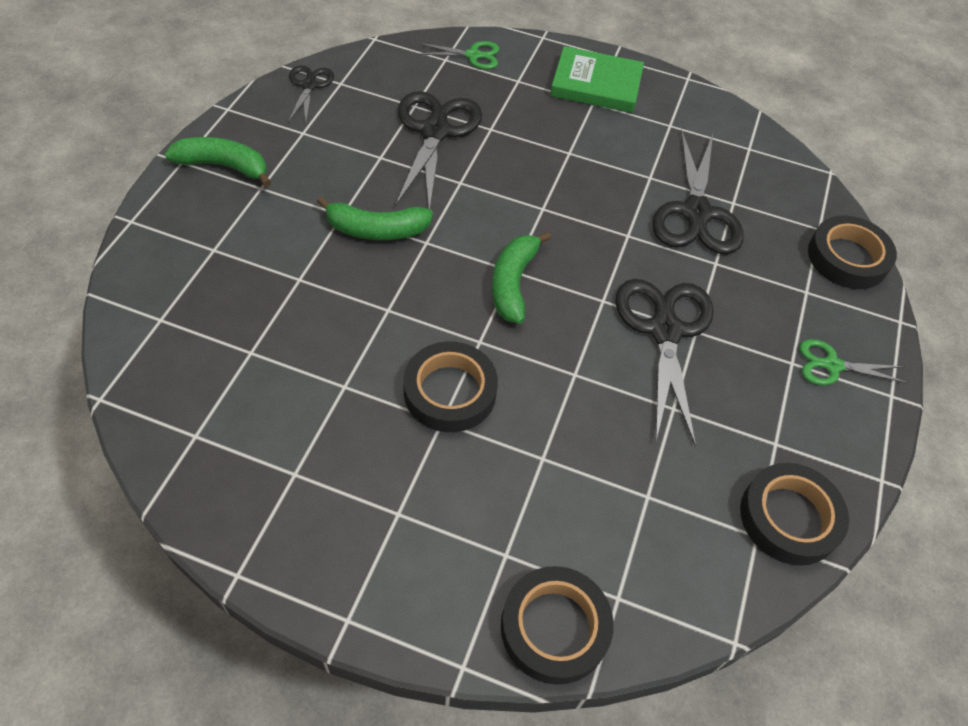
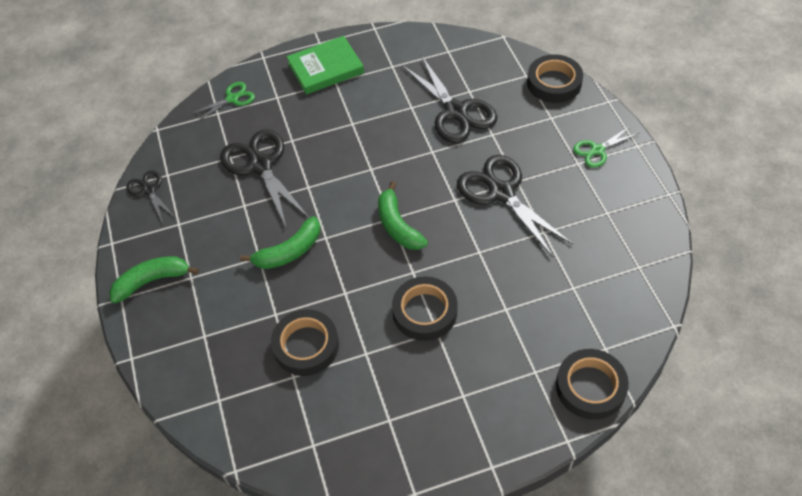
camera: 30 degrees left, 0 degrees up
(789, 517) = (645, 246): black tape -> black tape (306, 345)

